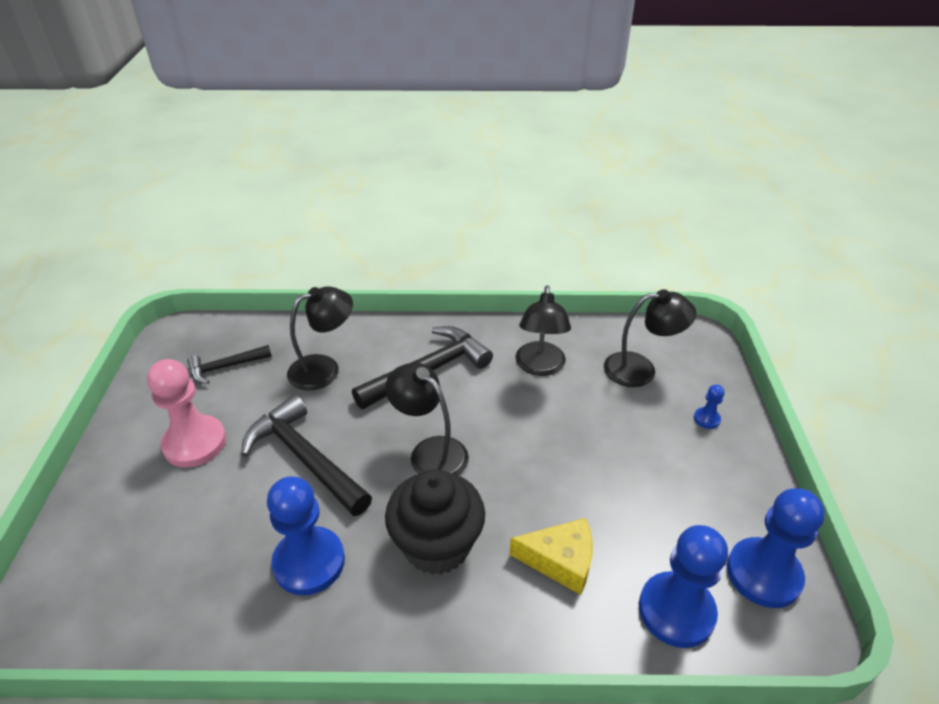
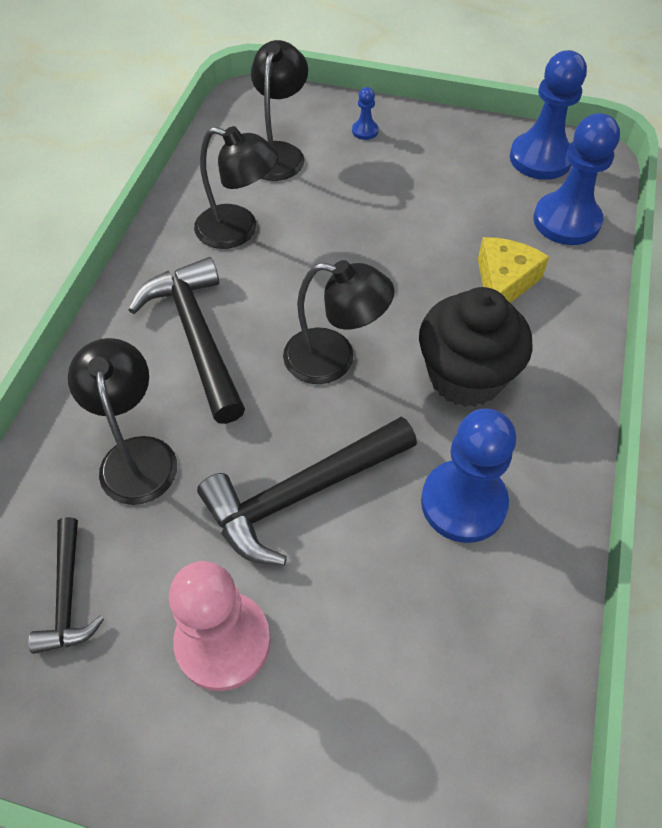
camera: 75 degrees left, 15 degrees up
(430, 451) = (334, 359): black lamp -> black lamp turned 135 degrees counterclockwise

